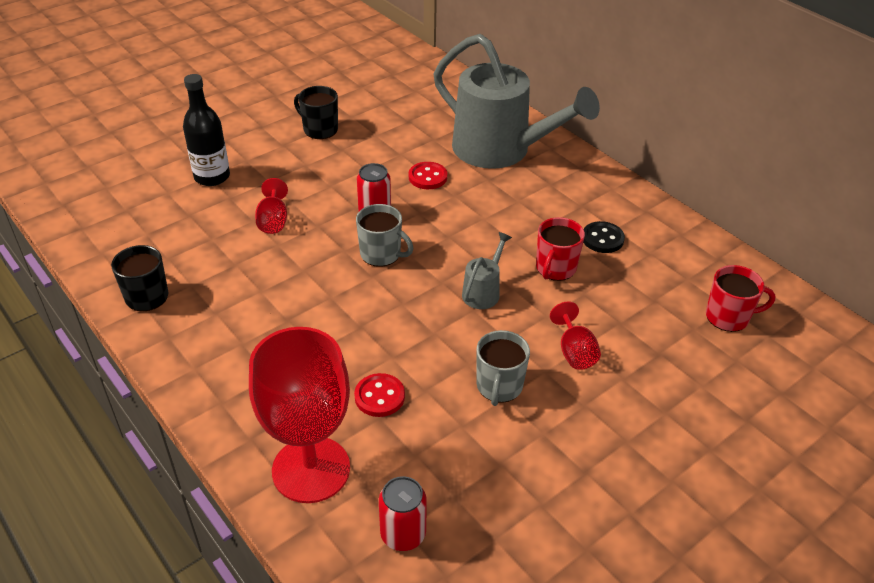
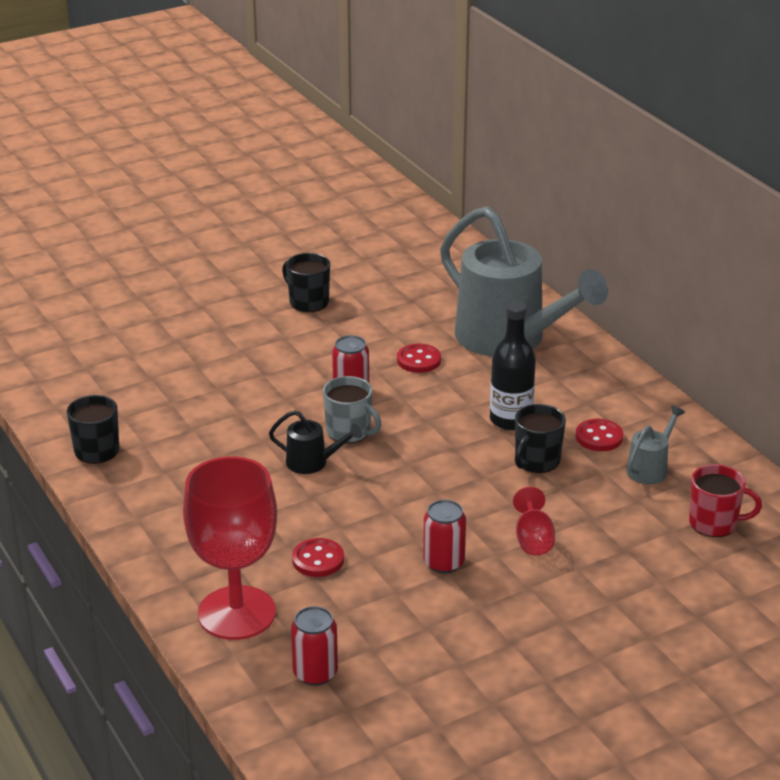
camera: 10 degrees right, 10 degrees down
(212, 177) = (180, 342): black bottle -> black bottle (510, 420)
(273, 221) = (239, 390): red goblet -> none
(354, 289) = (313, 463): none -> black watering can
(483, 291) = (451, 476): grey watering can -> grey watering can (650, 468)
(499, 386) = (443, 562): grey mug -> red can
(555, 268) = (536, 461): red mug -> black mug
(602, 239) = (599, 437): black button -> red button

